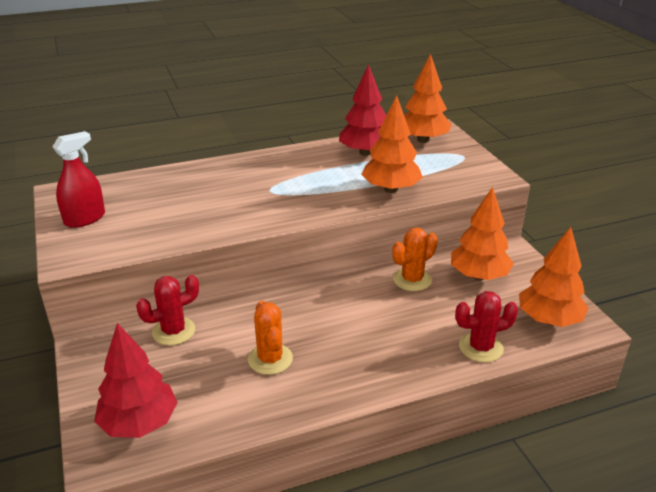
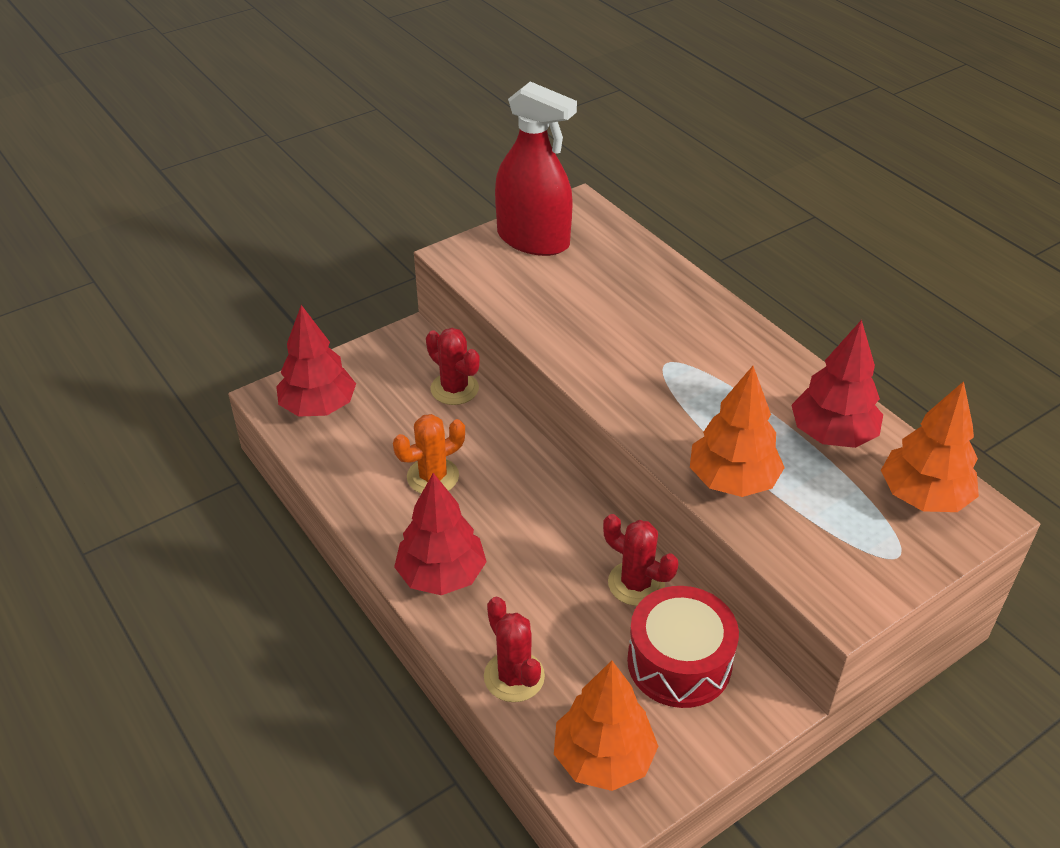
camera: 75 degrees right, 10 degrees up
(85, 219) = (533, 240): red spray bottle -> red spray bottle, size x1.59
(378, 370) = (441, 575): none -> red tree
(412, 280) = (636, 583): orange cactus -> red cactus
(479, 276) = (679, 662): orange tree -> red drum

